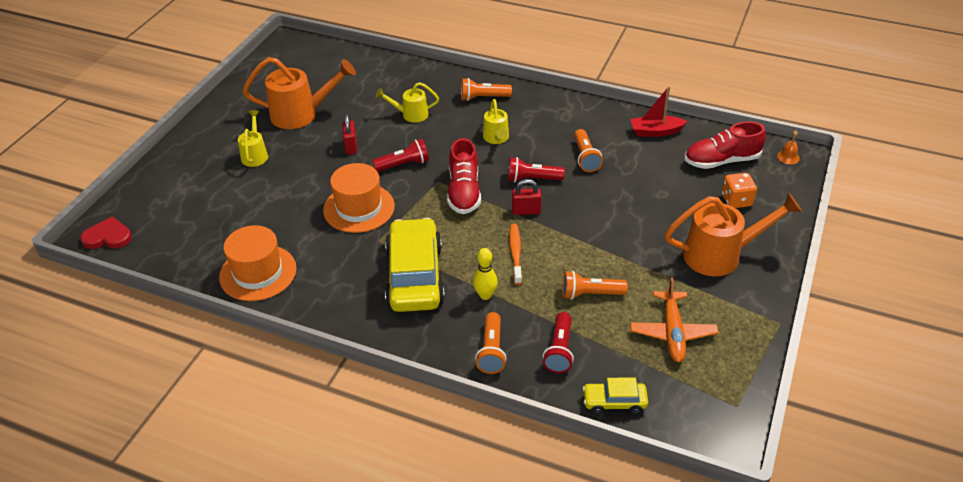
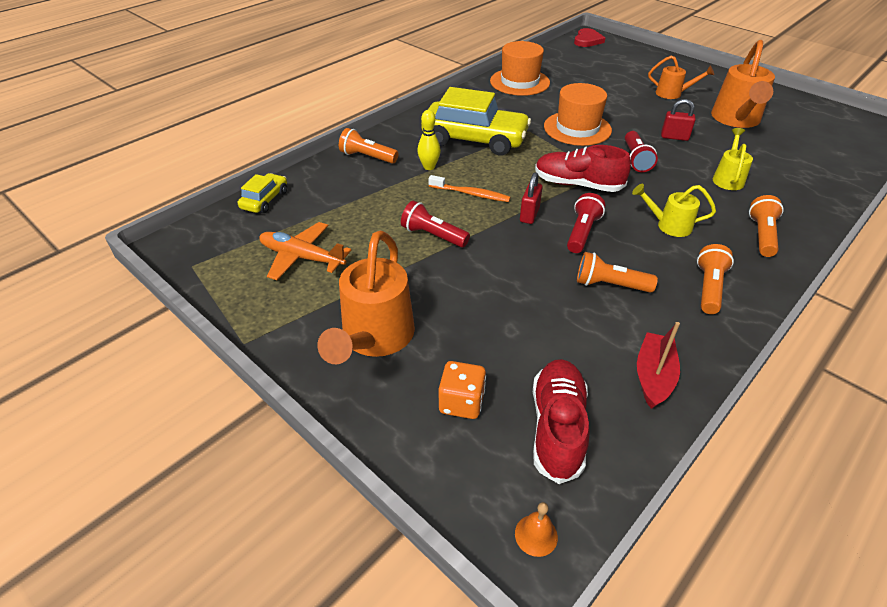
camera: 110 degrees right, 0 degrees up
(255, 155) = (672, 94): yellow watering can -> orange watering can
(559, 350) = (339, 188): red flashlight -> red flashlight (433, 235)
(590, 294) = (388, 222): orange flashlight -> orange flashlight (708, 288)

